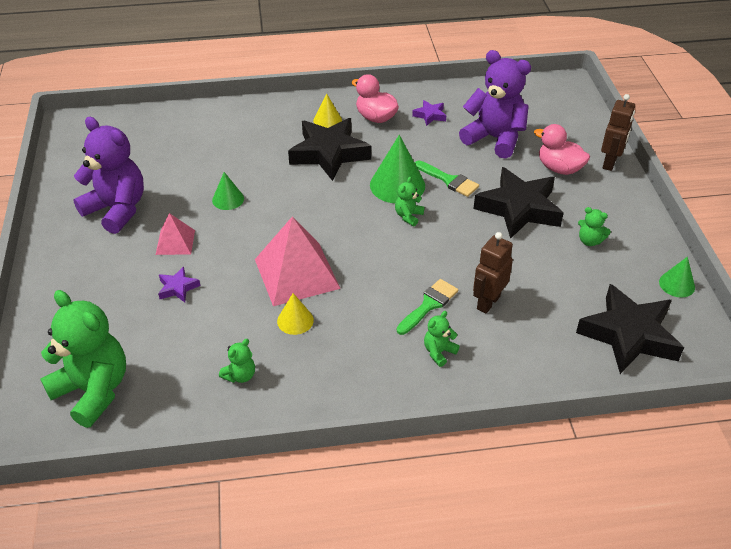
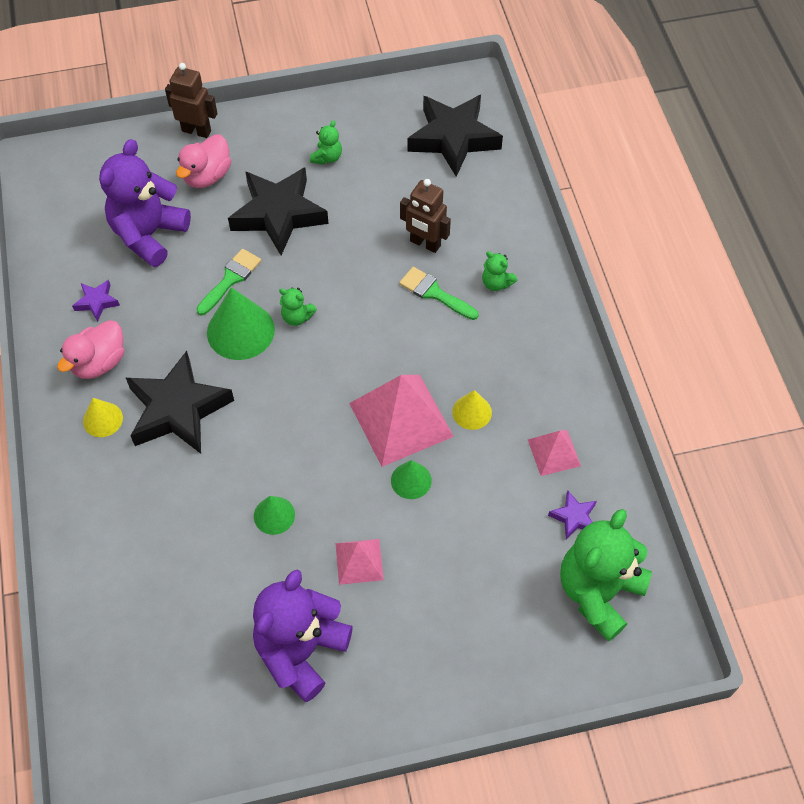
camera: 95 degrees left, 15 degrees up
(178, 288) = (437, 541): purple star -> purple star (574, 517)
(240, 375) = (554, 452): green teddy bear -> pink pyramid
(677, 284) = (383, 97): green cone -> green cone (411, 480)

